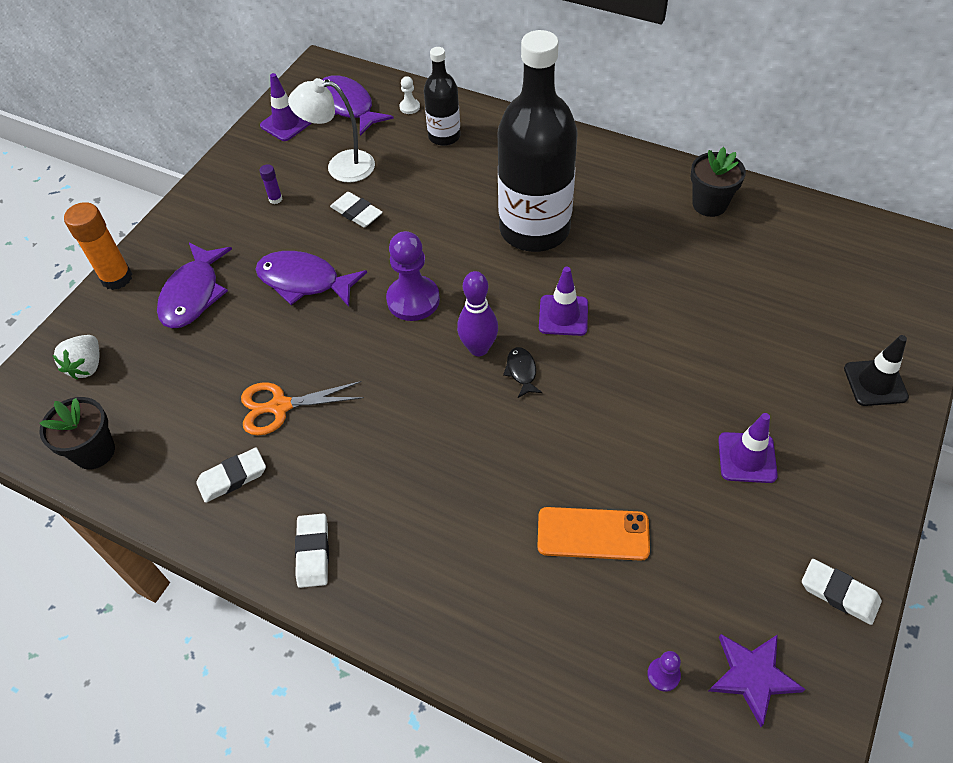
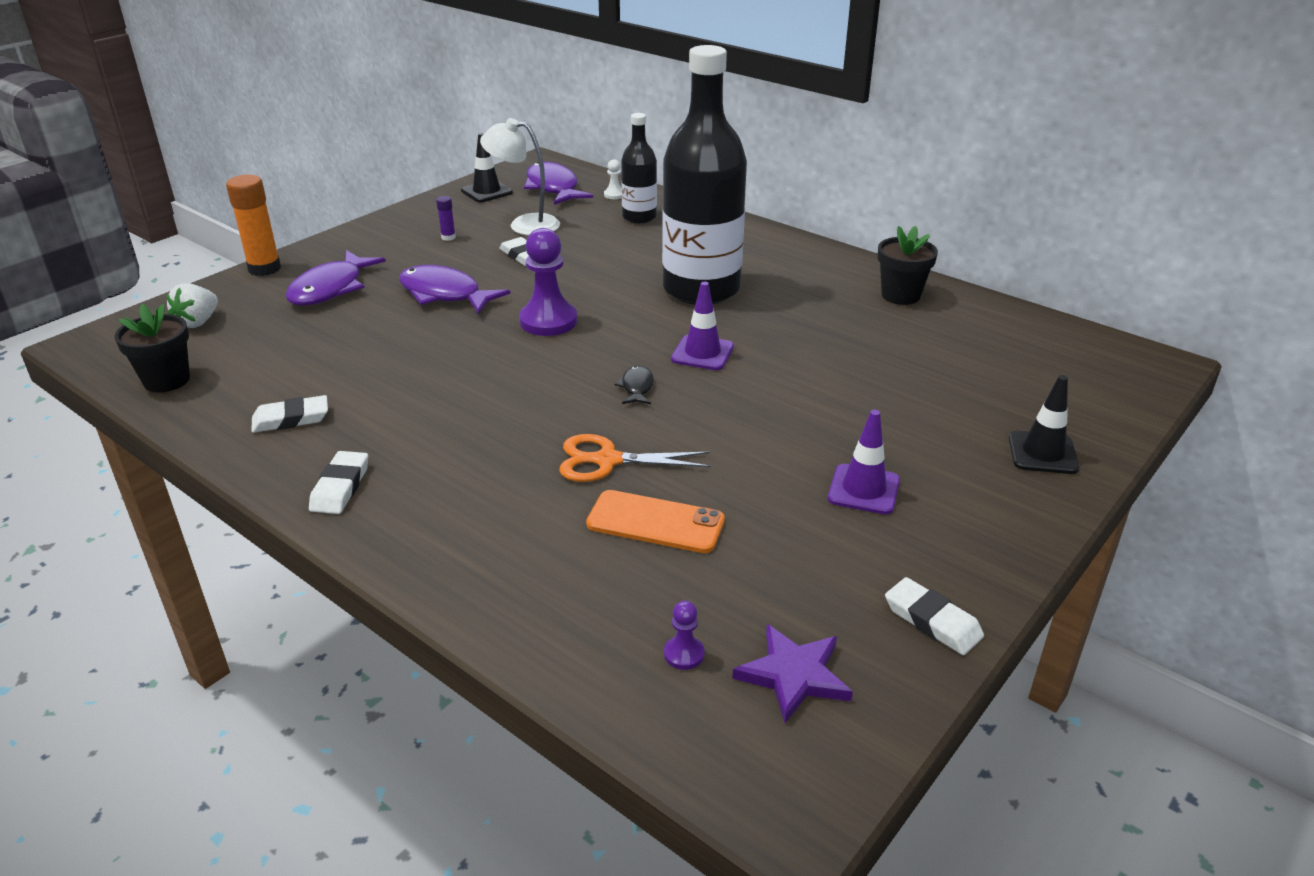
camera: 10 degrees right, 20 degrees down
(280, 406) = (370, 376): orange scissors -> orange scissors (607, 460)
(286, 124) = (486, 192): purple traffic cone -> black traffic cone
(478, 348) = (599, 364): purple bowling pin -> none

